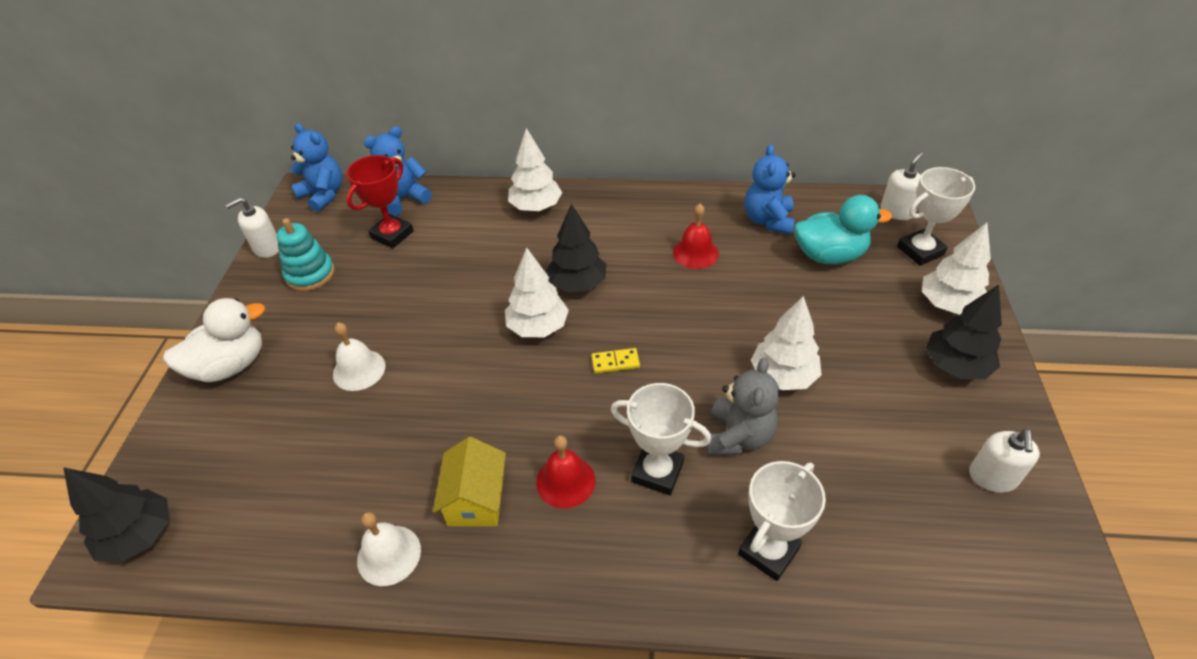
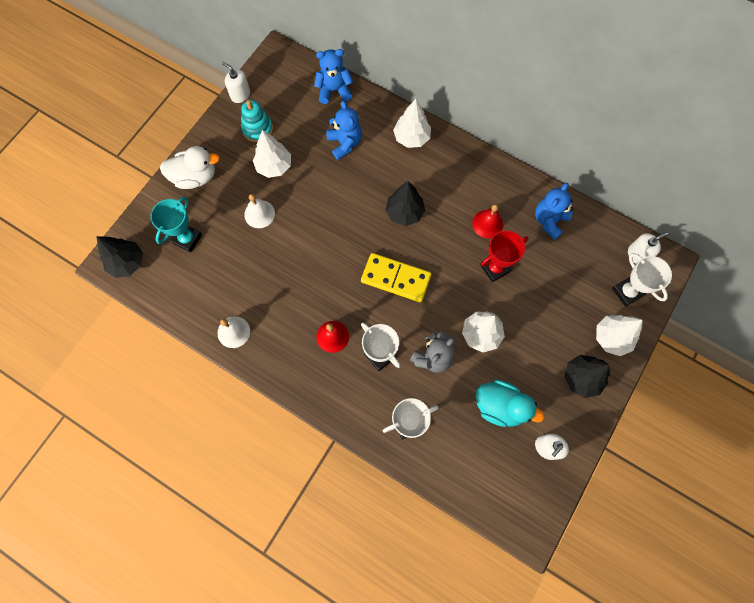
camera: 25 degrees right, 25 degrees up
(246, 452) = (187, 239): none -> turquoise trophy
(267, 248) = (240, 95): white soap dispenser -> white soap dispenser turned 45 degrees clockwise
(323, 195) = (287, 63): blue teddy bear -> blue teddy bear (345, 143)
(392, 235) = (315, 119): red trophy -> red trophy (495, 268)
(476, 499) = (285, 324): yellow house -> none
(538, 327) = (366, 233): white tree -> white tree (274, 166)
(615, 362) = (396, 278): yellow domino -> yellow domino, size x2.30
(829, 255) = (568, 267): turquoise duck -> turquoise duck (500, 406)
(920, 251) = (627, 292): white trophy -> white trophy turned 60 degrees clockwise

